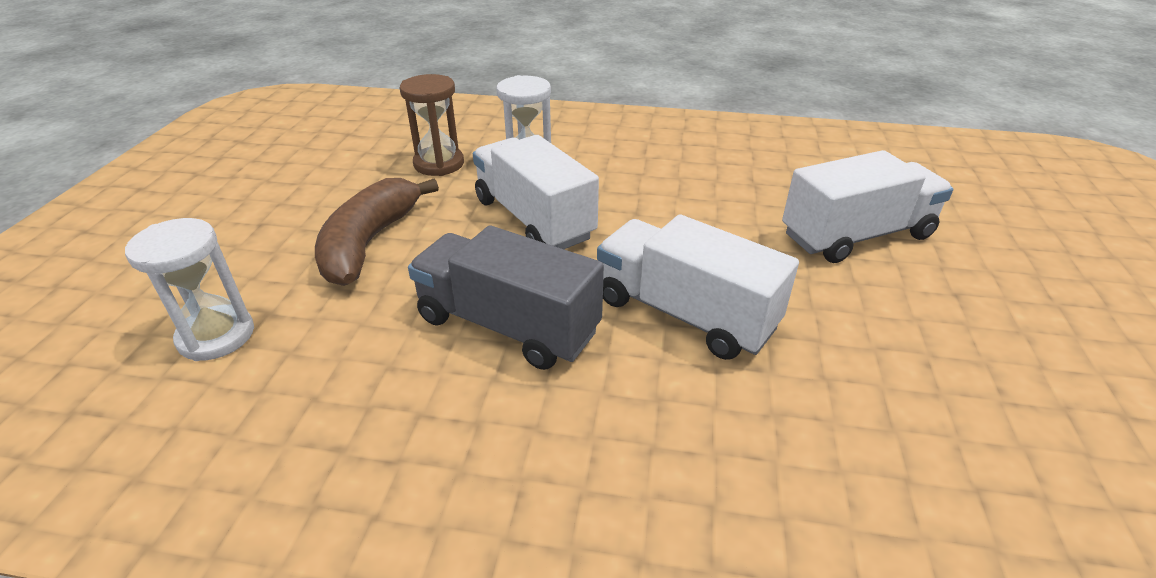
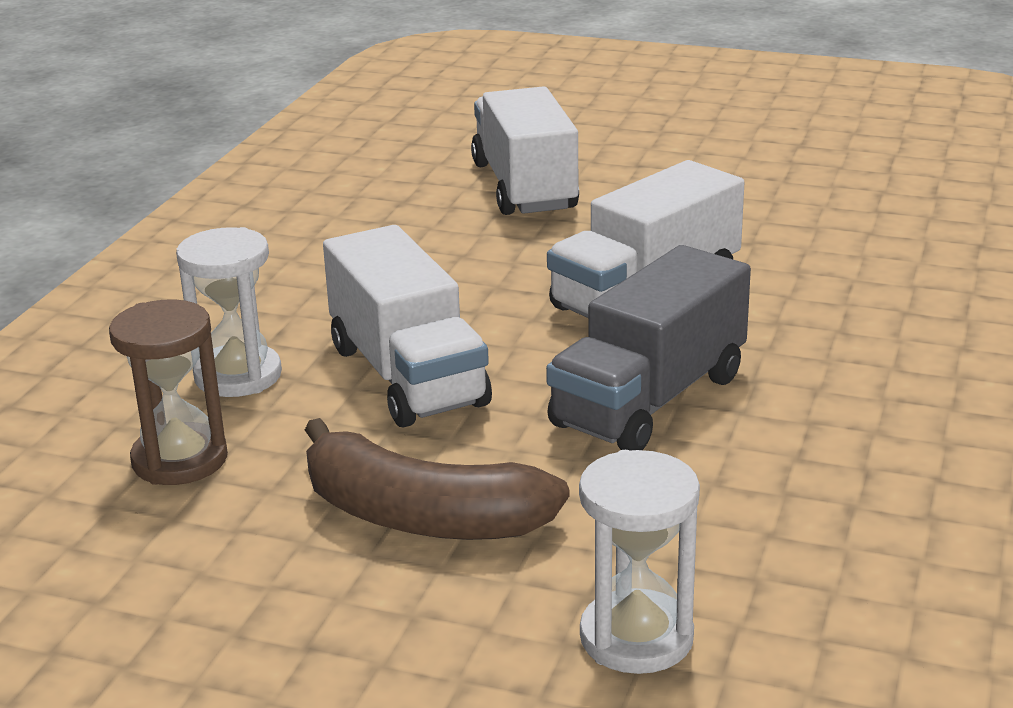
camera: 80 degrees left, 10 degrees down
(534, 219) = (407, 376): white truck -> white truck turned 90 degrees counterclockwise

